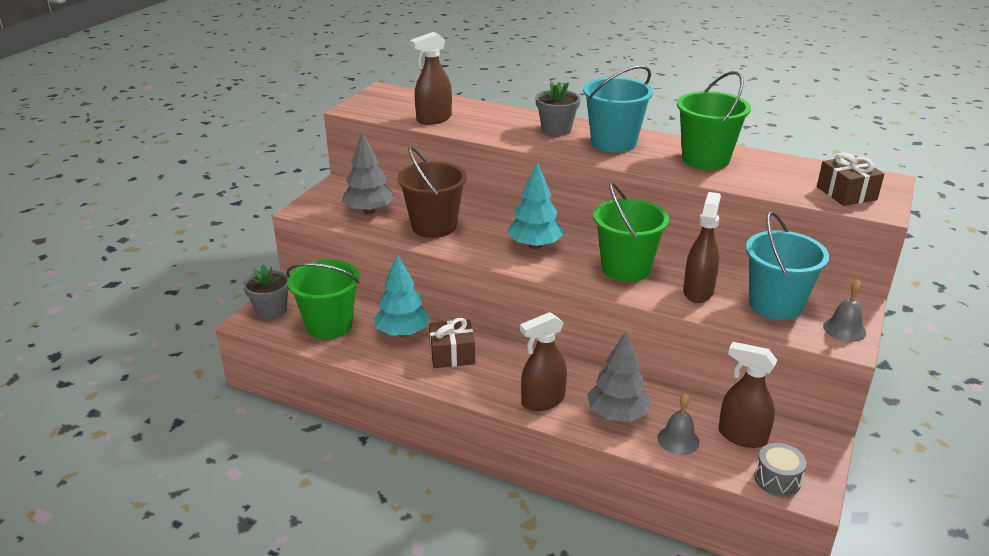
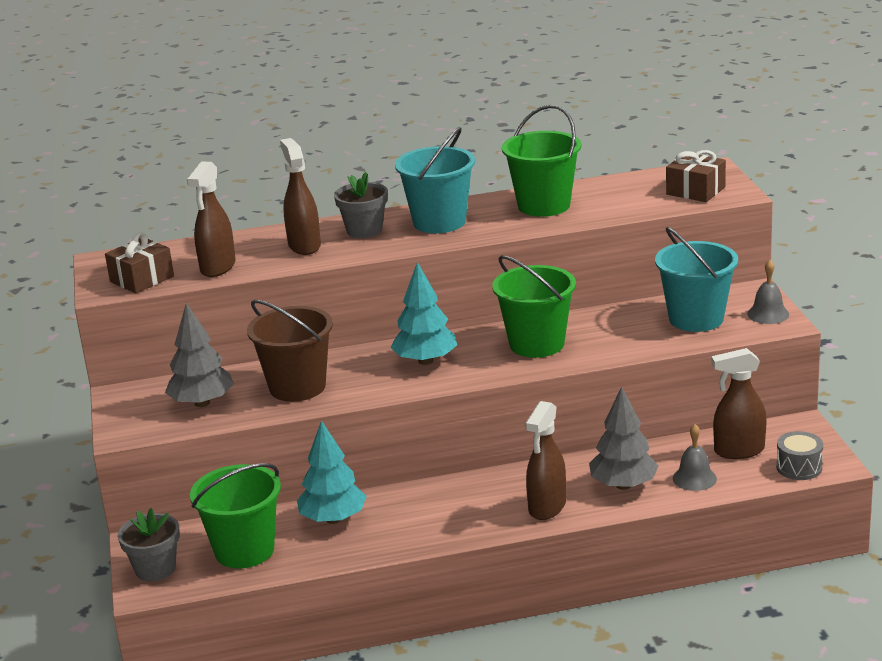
camera: 35 degrees left, 5 degrees down
(452, 354) = (411, 513): brown gift -> brown gift (142, 279)
(698, 291) = (622, 335): brown spray bottle -> brown spray bottle (304, 246)

